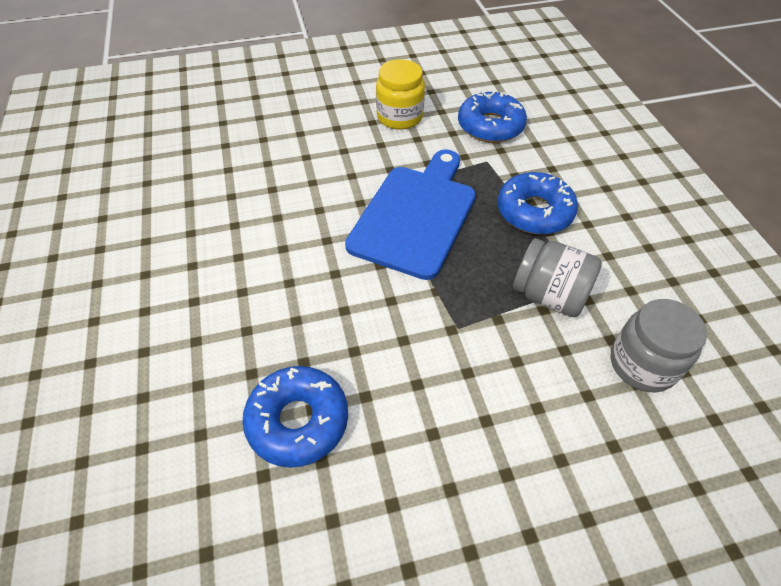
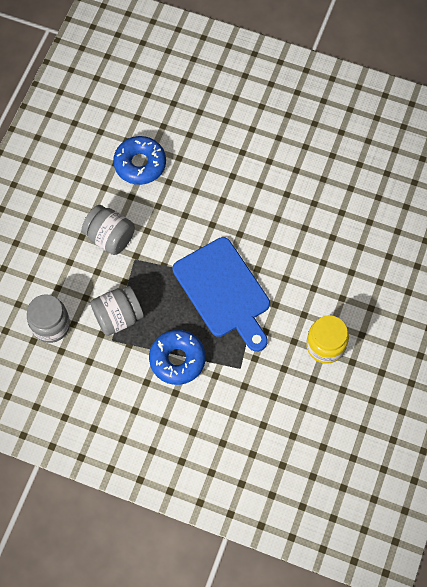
camera: 125 degrees right, 15 degrees up
(453, 379) = (110, 237): none -> grey jar
(490, 126) = (273, 399): blue donut -> none

